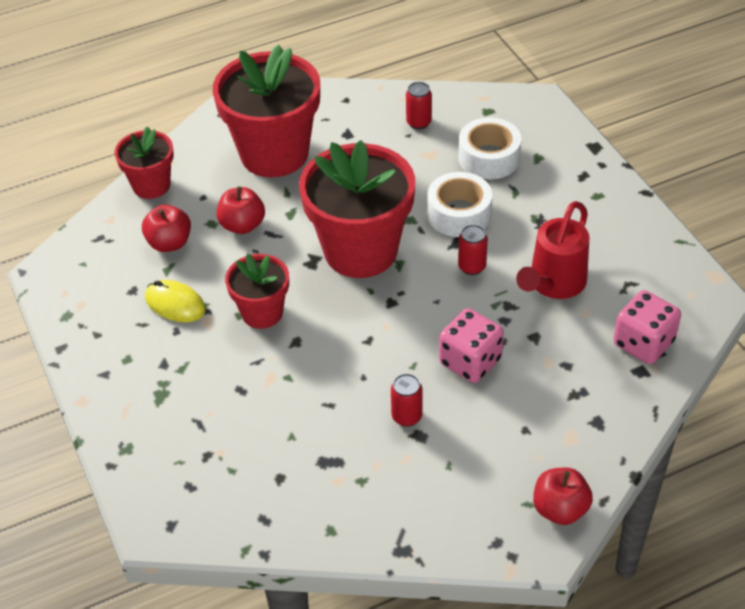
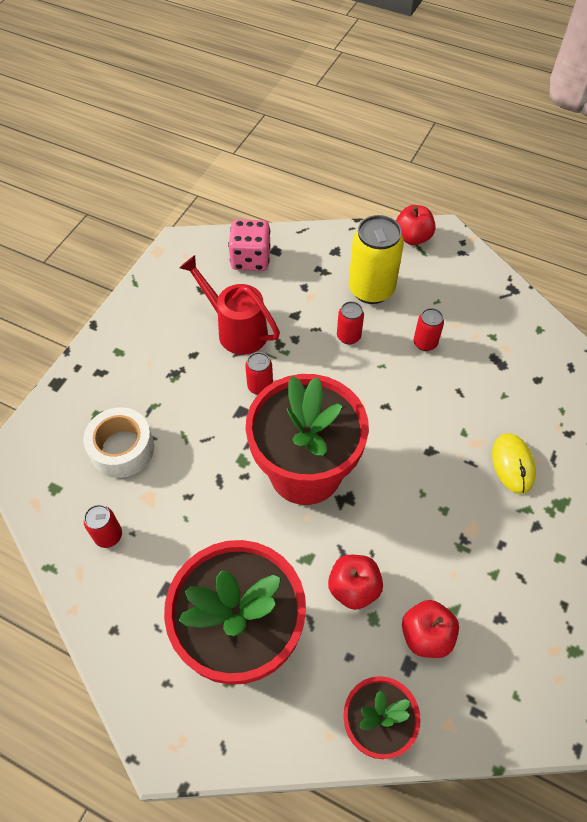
camera: 130 degrees left, 10 degrees up
(175, 304) = (479, 569): yellow mouse -> yellow mouse (512, 464)
(262, 312) = (427, 494): red flower pot -> none
(459, 214) = (208, 429): white tape -> none
(470, 361) = (348, 336): pink dice -> red can
(514, 418) = (371, 289): none -> yellow can
(553, 284) = (236, 330): red watering can -> red watering can turned 135 degrees counterclockwise

